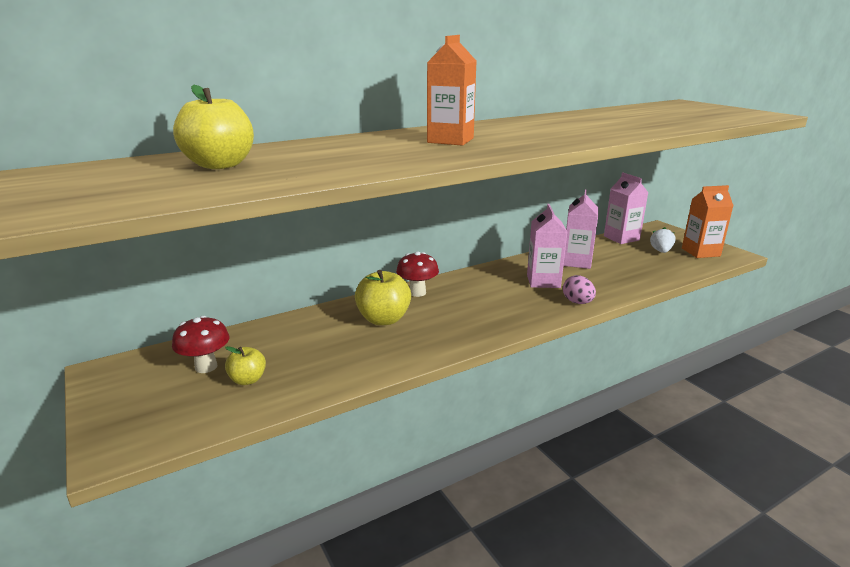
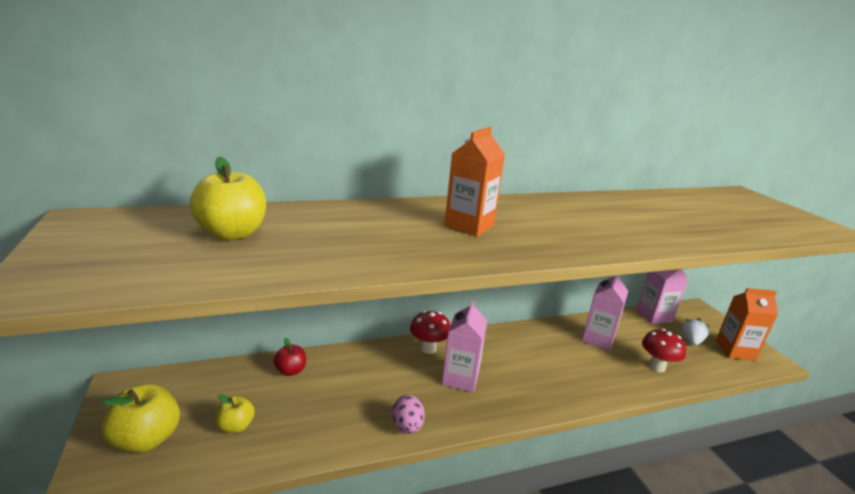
camera: 10 degrees right, 0 degrees up
(206, 367) = (206, 401): red mushroom -> red mushroom (656, 367)
(284, 330) = (291, 371): none -> red apple
(383, 319) = (385, 376): yellow apple -> yellow apple (147, 439)
(543, 281) = (556, 358): pink carton -> pink carton (460, 378)
(577, 302) = (583, 394): pink egg -> pink egg (407, 426)

